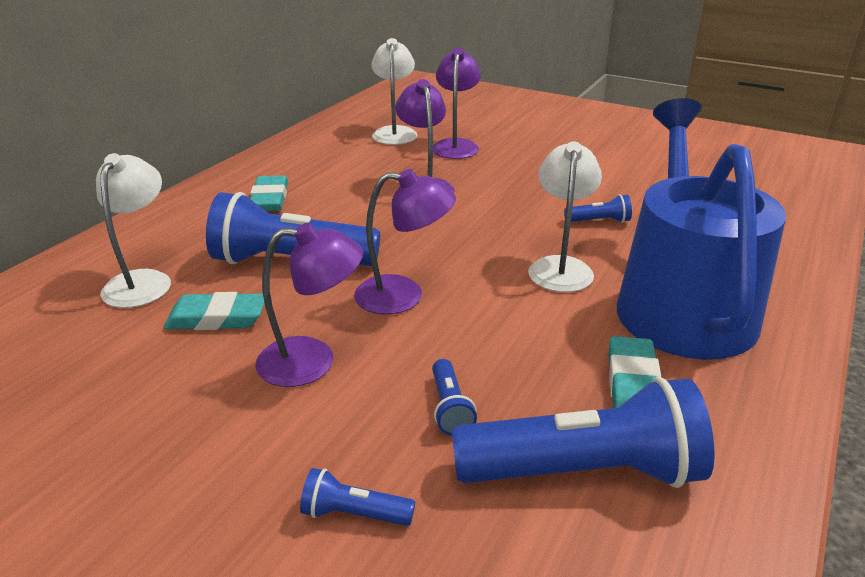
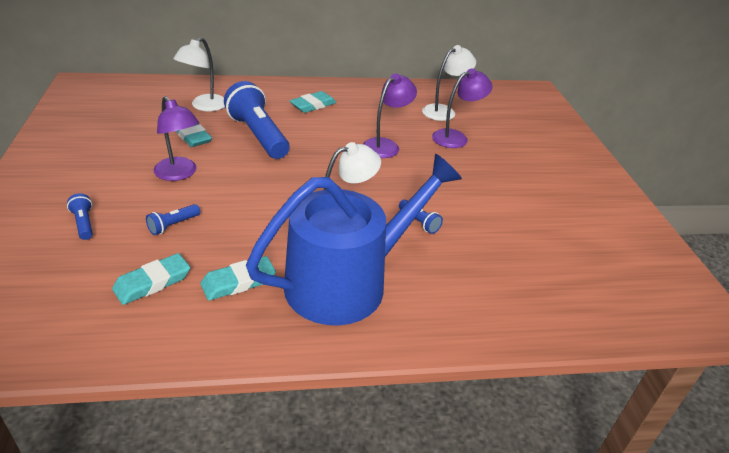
camera: 50 degrees right, 5 degrees up
(143, 281) = (204, 106): white lamp -> white lamp turned 150 degrees clockwise
(403, 296) = (258, 179): purple lamp -> none
(584, 471) = (152, 282): blue flashlight -> turquoise eraser

